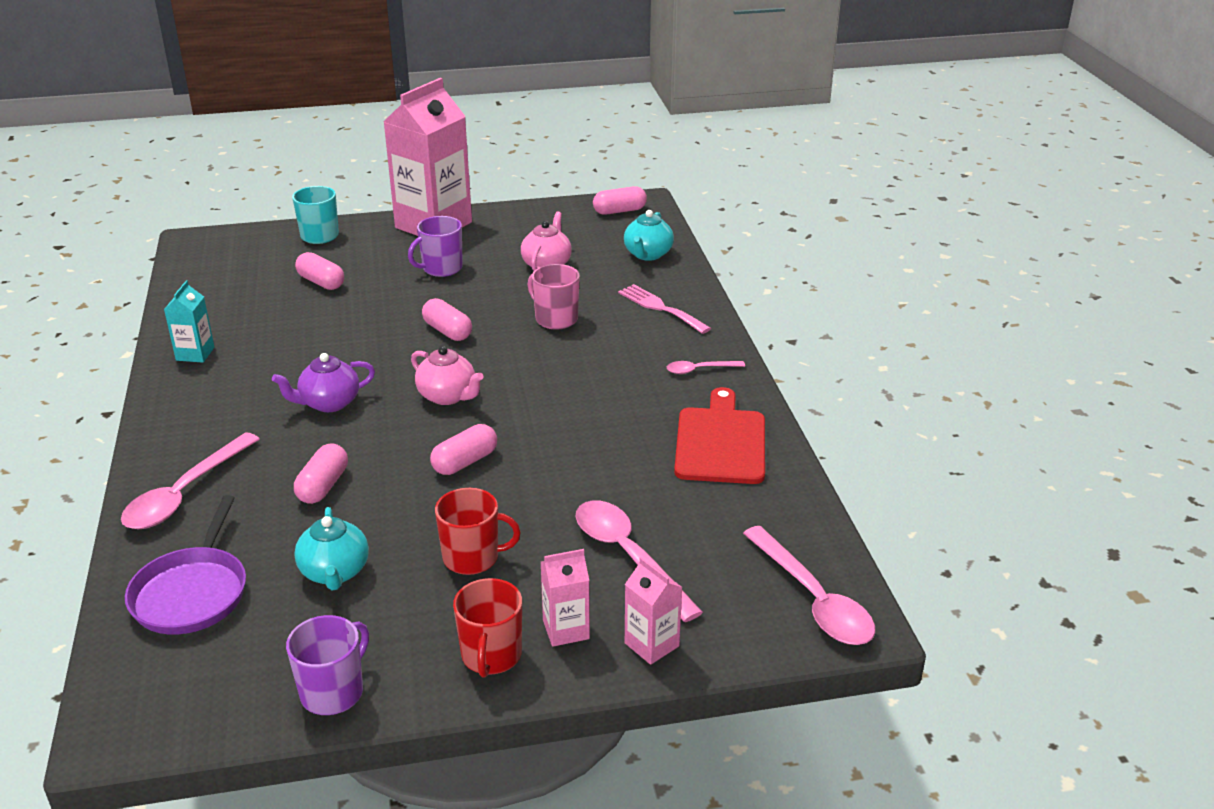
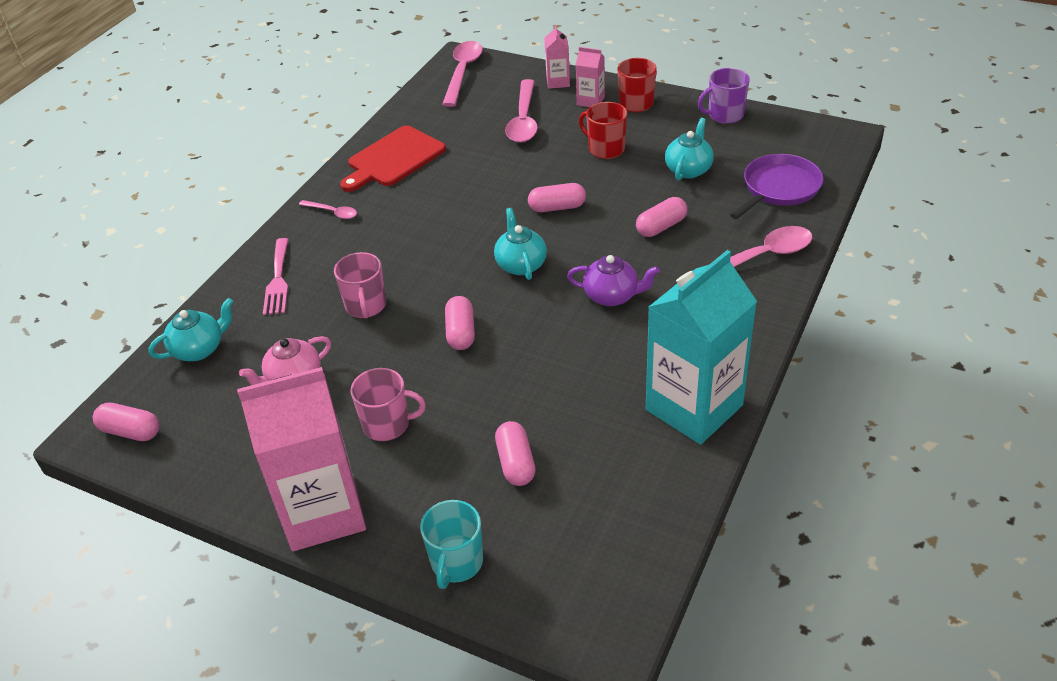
camera: 140 degrees left, 10 degrees up
(195, 354) = (694, 407): turquoise carton -> turquoise carton, size x2.25
(441, 268) = (387, 424): purple mug -> pink mug
(448, 396) = (521, 264): pink teapot -> turquoise teapot

